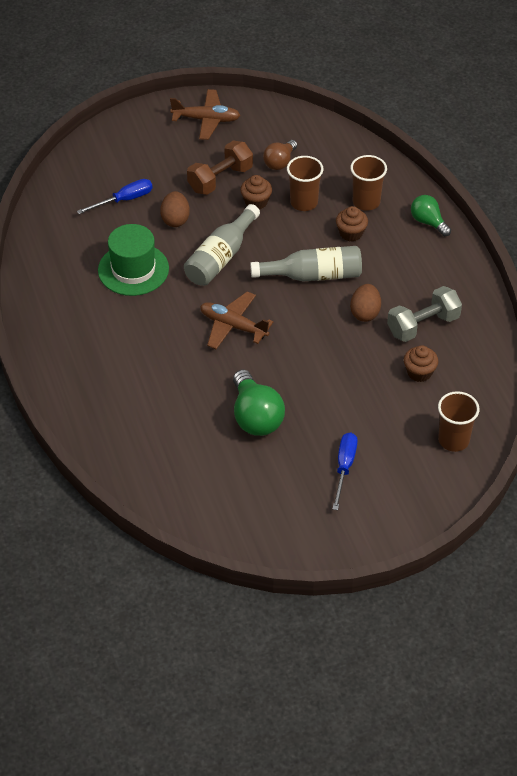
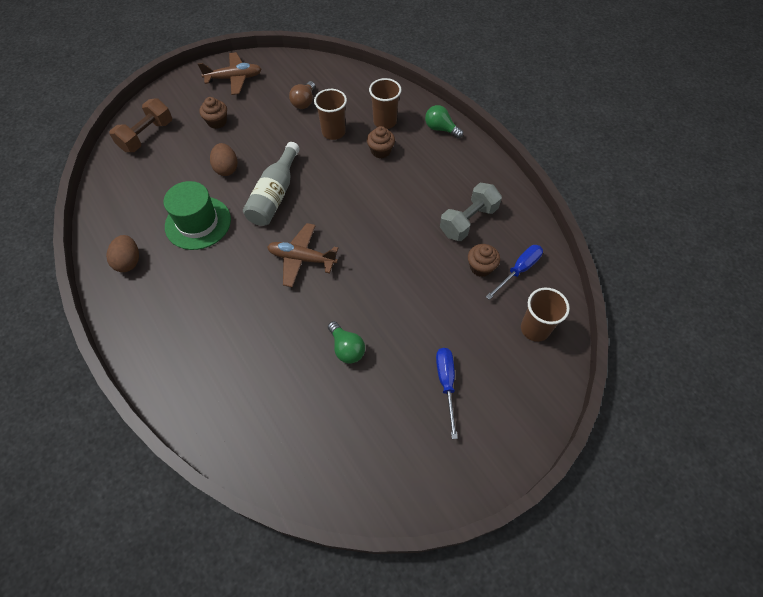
camera: 15 degrees left, 10 degrees up
(124, 200) = (177, 160): blue screwdriver -> blue screwdriver (518, 270)
(220, 179) = (257, 126): brown dumbbell -> brown dumbbell (147, 136)
(255, 417) = (346, 348): green light bulb -> green light bulb, size x0.62
(256, 202) = (293, 139): brown cupcake -> brown cupcake (217, 122)
(313, 275) = (360, 195): grey bottle -> none
(365, 313) = (415, 220): brown egg -> brown egg (129, 261)

